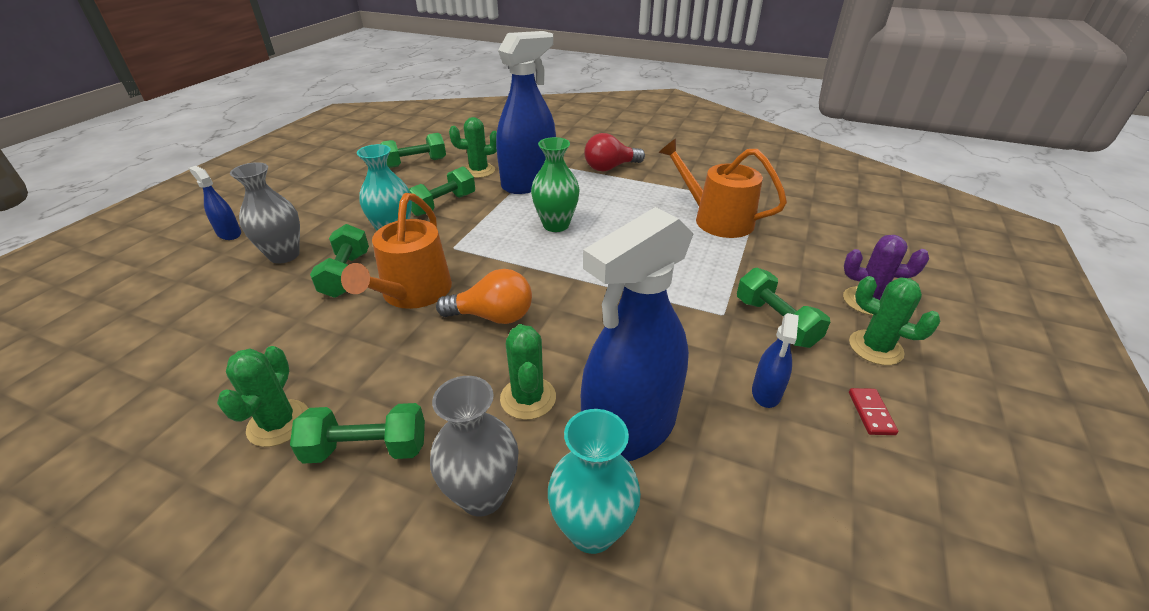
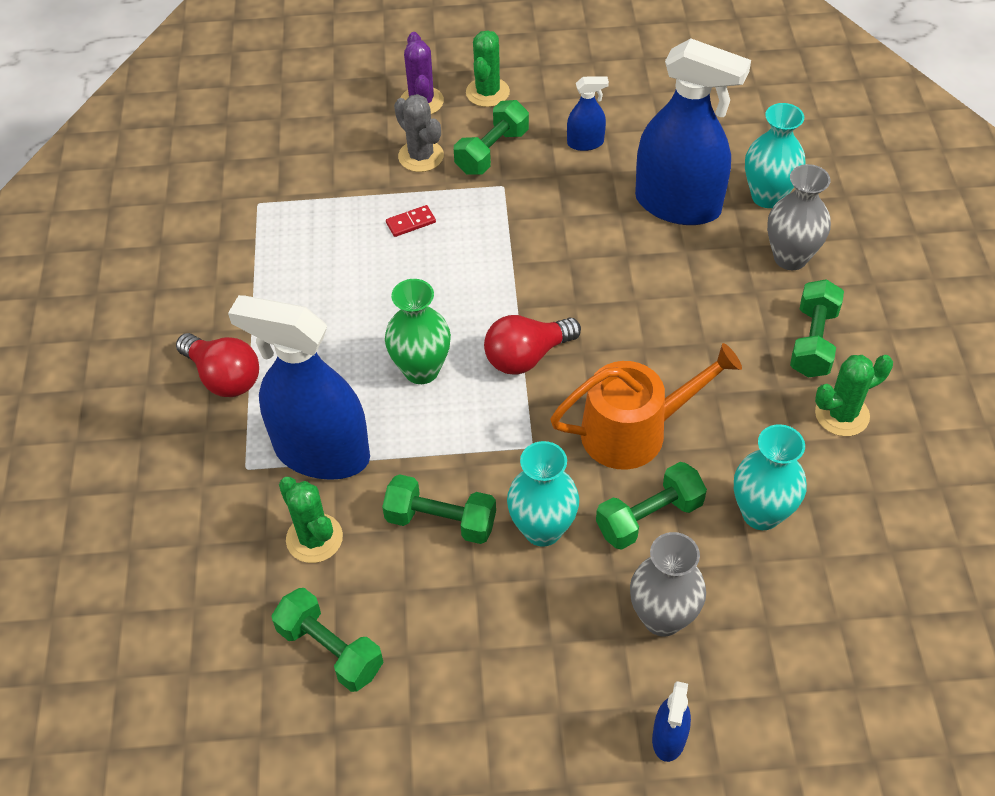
camera: 115 degrees left, 15 degrees up
(277, 326) = (761, 513): none -> turquoise vase
(367, 449) = (813, 341): green dumbbell -> green dumbbell turned 45 degrees clockwise
(493, 316) = (620, 344): orange light bulb -> none
(526, 268) = (527, 356): none -> red light bulb
(528, 398) = (695, 272): green cactus -> none
(716, 219) = (322, 229): orange watering can -> none
(784, 280) = (421, 156): none -> grey cactus
(871, 413) = (567, 90): red domino -> red domino (411, 222)

